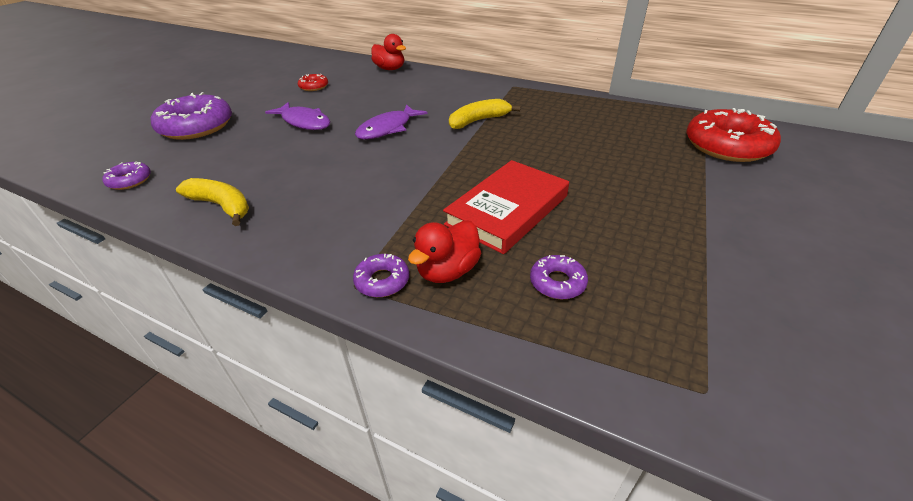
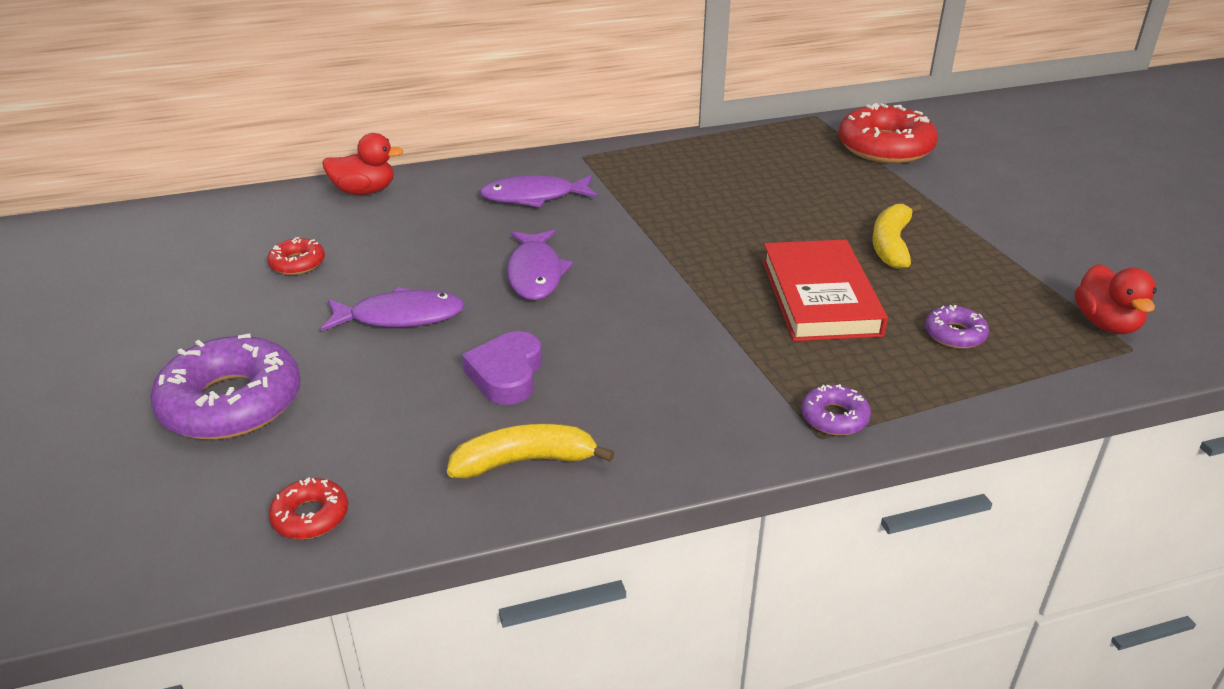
camera: 45 degrees left, 5 degrees down
(130, 180) = (310, 516): purple donut -> red donut
(290, 165) = (506, 374): none -> purple heart
(447, 271) = (868, 376): red duck -> red duck (1106, 324)
(453, 96) = (534, 197): none -> purple fish
(478, 121) = (623, 217): yellow banana -> yellow banana (891, 244)

